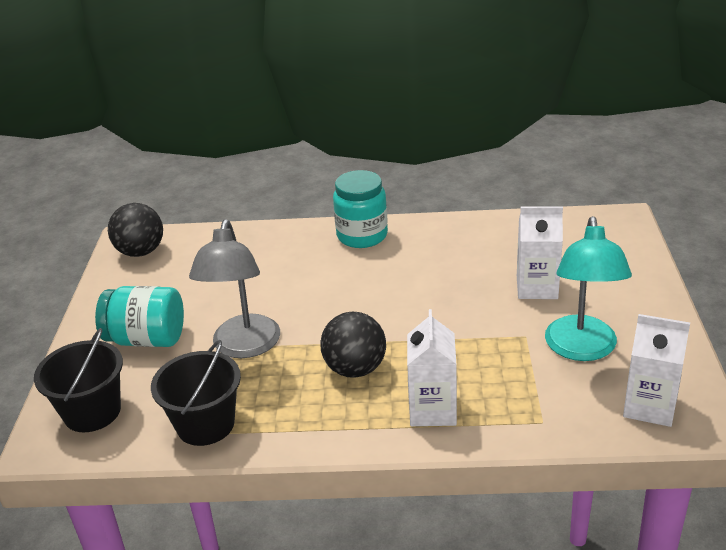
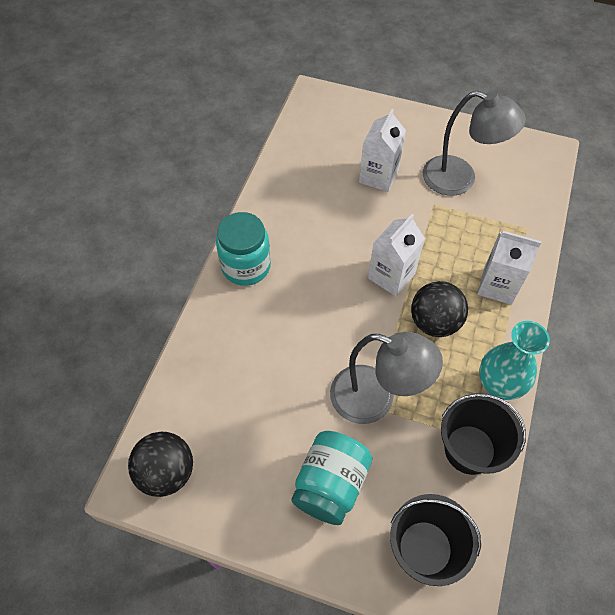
camera: 75 degrees left, 25 degrees up
(293, 434) = (498, 385): none -> turquoise vase
(582, 349) = (460, 179): turquoise lamp -> grey lamp
(649, 406) = (527, 169): white carton -> white carton (391, 276)

